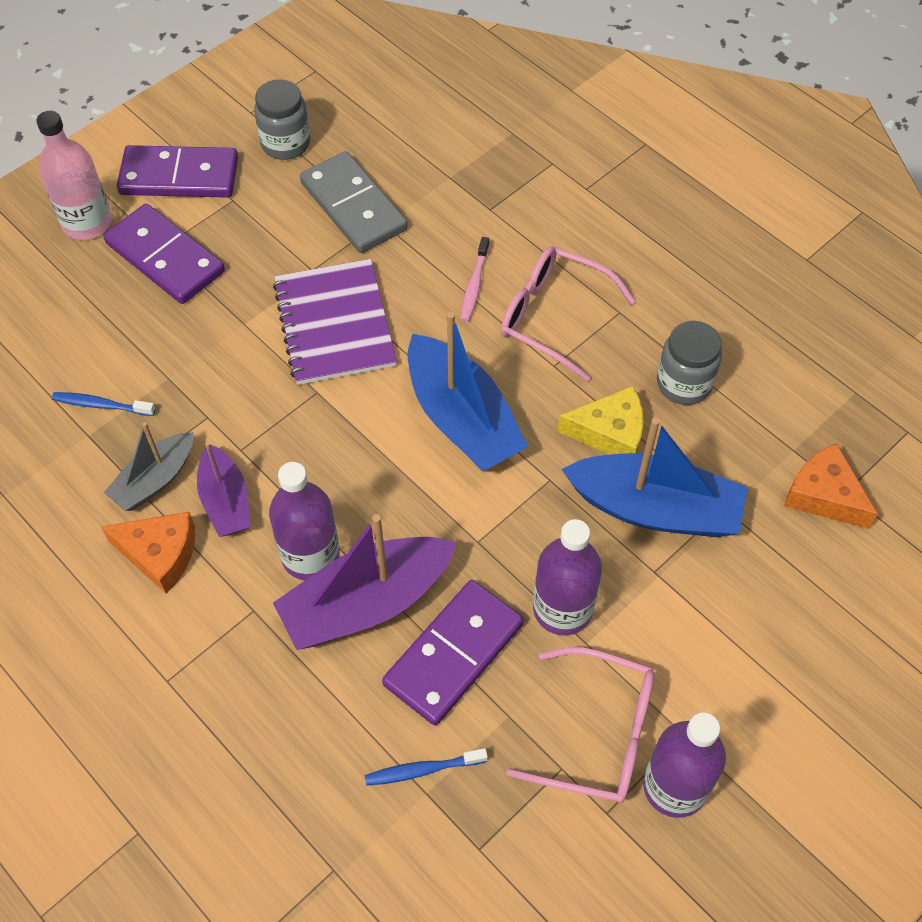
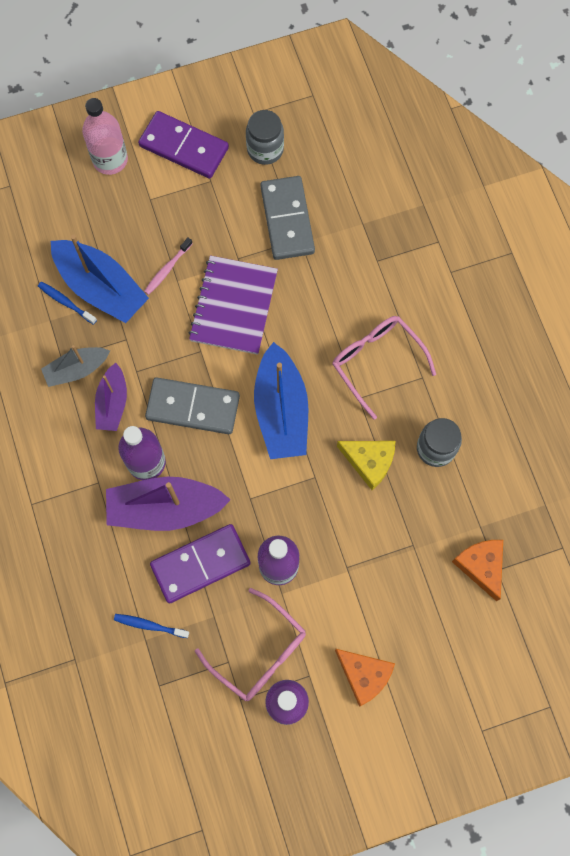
camera: 25 degrees right, 15 degrees up
(160, 554) = (60, 421): orange cheese -> orange cheese (364, 675)
(165, 257) = (148, 208): purple domino -> none
(341, 461) = (193, 407): none -> grey domino
(474, 284) = (337, 315): pink toothbrush -> pink toothbrush (167, 269)
(655, 509) = (369, 526): blue boat -> blue boat (101, 288)

